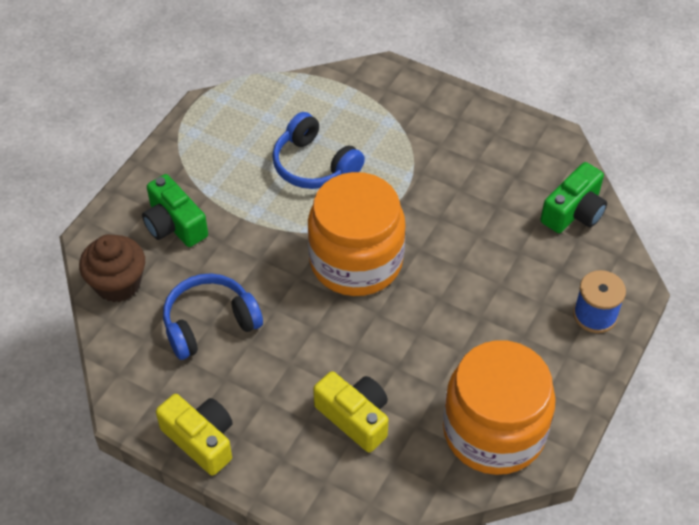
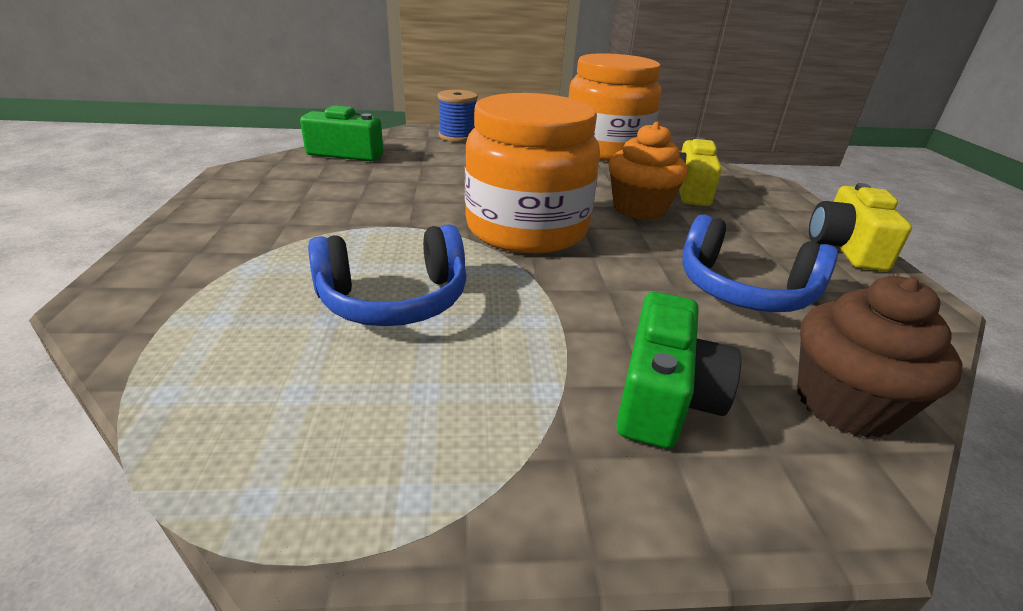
camera: 125 degrees left, 20 degrees down
(314, 165) = (394, 299): blue headphones -> blue headphones turned 60 degrees clockwise
(343, 352) = (639, 209): none -> orange cupcake

